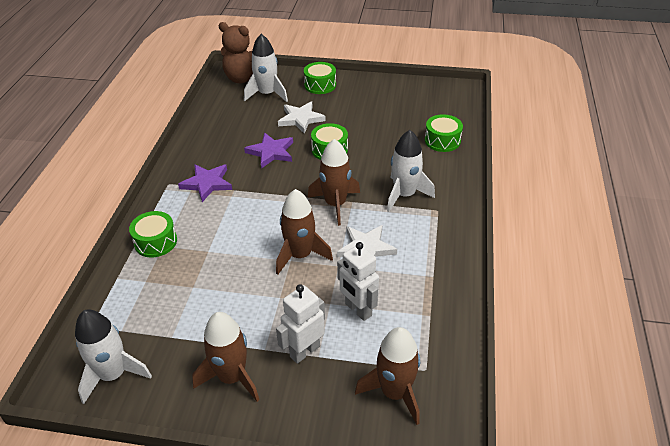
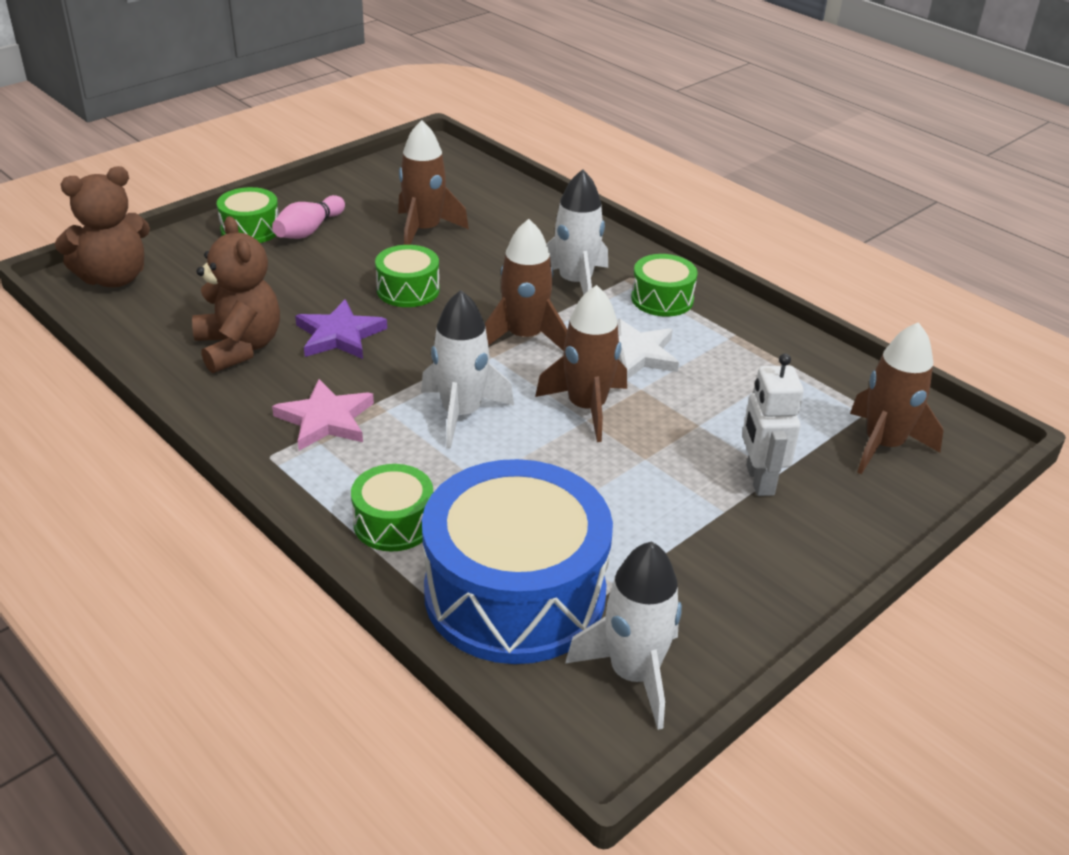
camera: 55 degrees left, 5 degrees down
(139, 304) = (515, 593): none -> blue drum
(207, 183) = (325, 419): purple star -> pink star
(232, 133) = (239, 347): none -> brown teddy bear
(232, 377) = (746, 559): brown rocket -> brown rocket (424, 230)
(267, 94) = (194, 277): white rocket -> white rocket (461, 413)
(301, 119) = (303, 279): white star -> none
(340, 98) = (309, 230): none -> pink bowling pin
(358, 310) = (732, 409): white robot -> none
(442, 141) = (512, 211): green drum -> green drum (662, 299)

